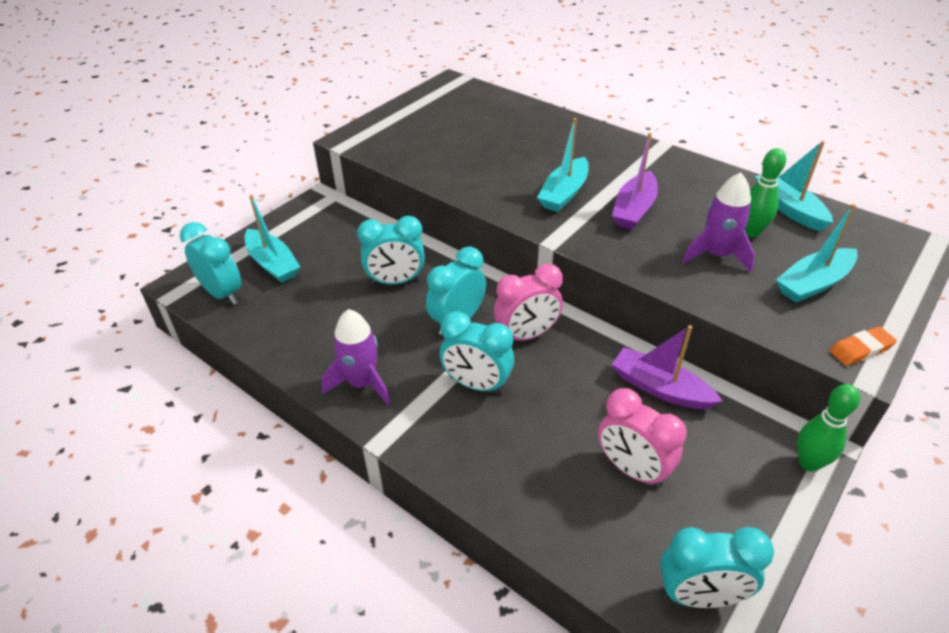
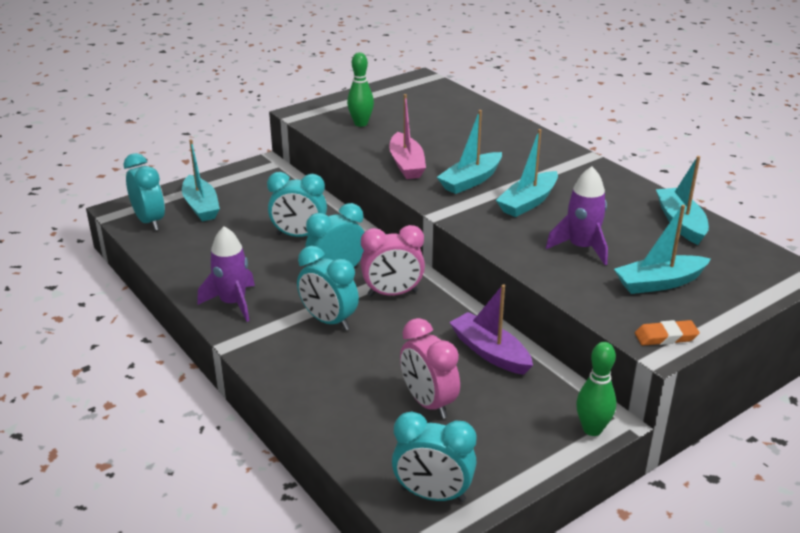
camera: 15 degrees right, 10 degrees down
(489, 184) = (406, 164): none -> pink boat
(634, 210) = (528, 202): purple boat -> turquoise boat
(751, 232) = (628, 236): green bowling pin -> green bowling pin (361, 123)

